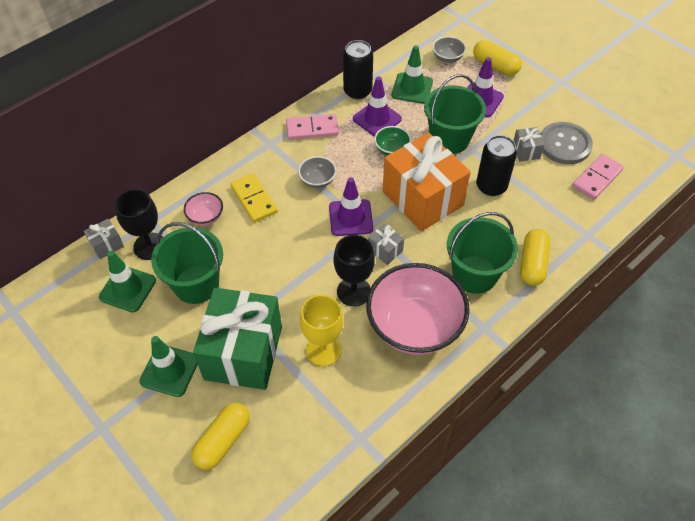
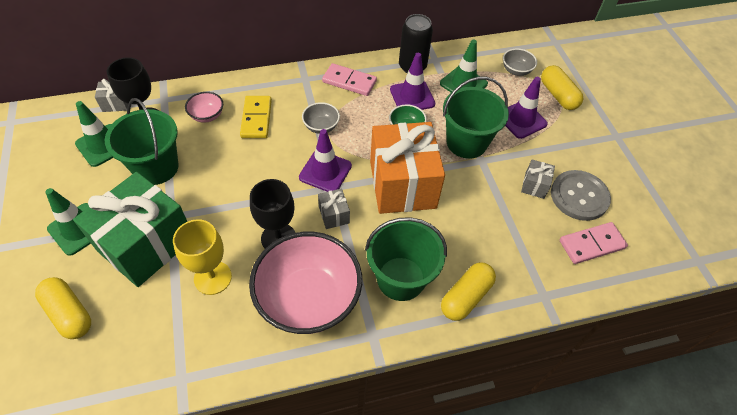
camera: 25 degrees right, 0 degrees up
(223, 440) = (69, 313): yellow capsule -> yellow capsule turned 75 degrees clockwise
(491, 186) = (476, 203): black can -> none

